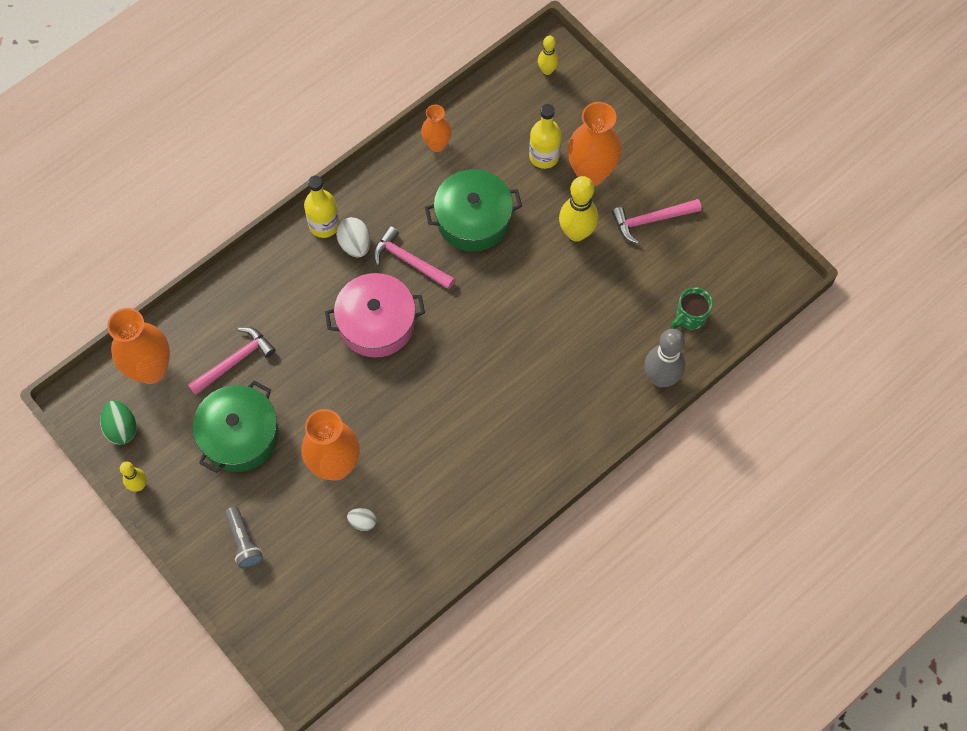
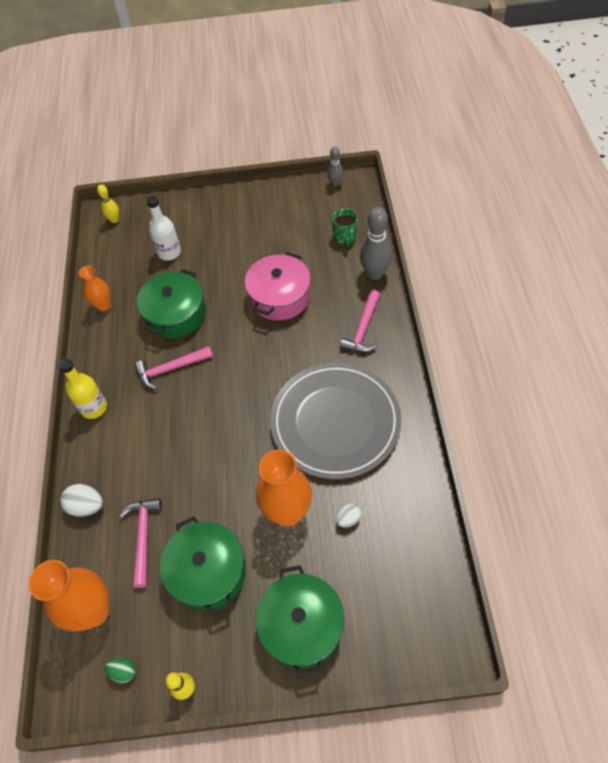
camera: 50 degrees left, 10 degrees down
(121, 428) = (124, 671): green egg -> green egg, size x0.63
(243, 541) = (301, 625): grey flashlight -> green pot
(355, 244) = (127, 396): white egg -> white egg (87, 506)
(376, 323) = (198, 417): pink pot -> pink pot (280, 297)
(453, 449) = (335, 422): none -> grey plate
(544, 156) = (169, 252): yellow bottle -> white bottle
(576, 233) = (237, 264): yellow bowling pin -> none
(591, 173) = (204, 235): orange vase -> none
(651, 220) = (263, 222): pink hammer -> pink hammer (363, 329)
(763, 257) = (335, 183): none -> grey bowling pin

